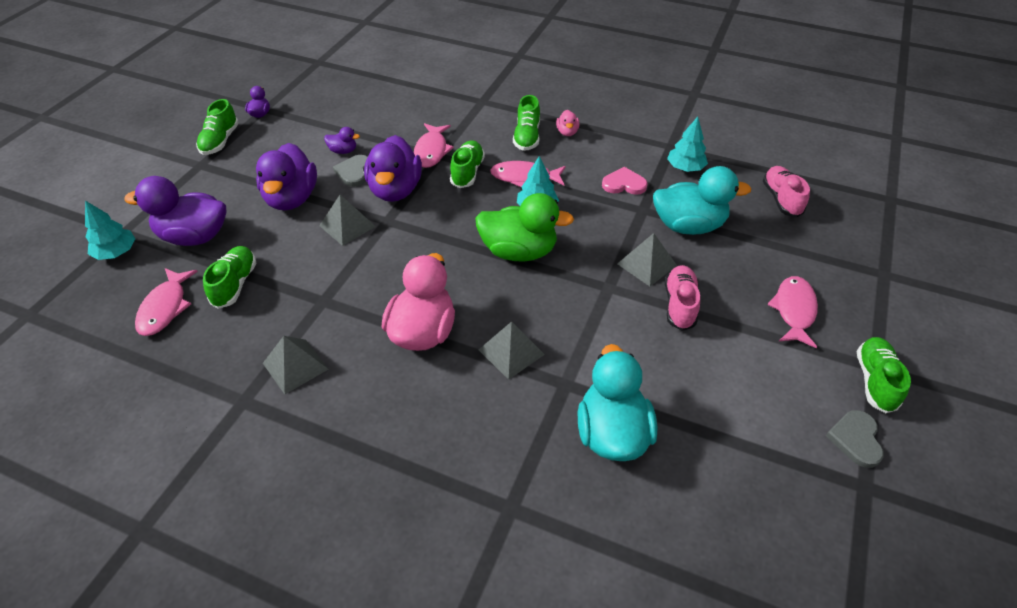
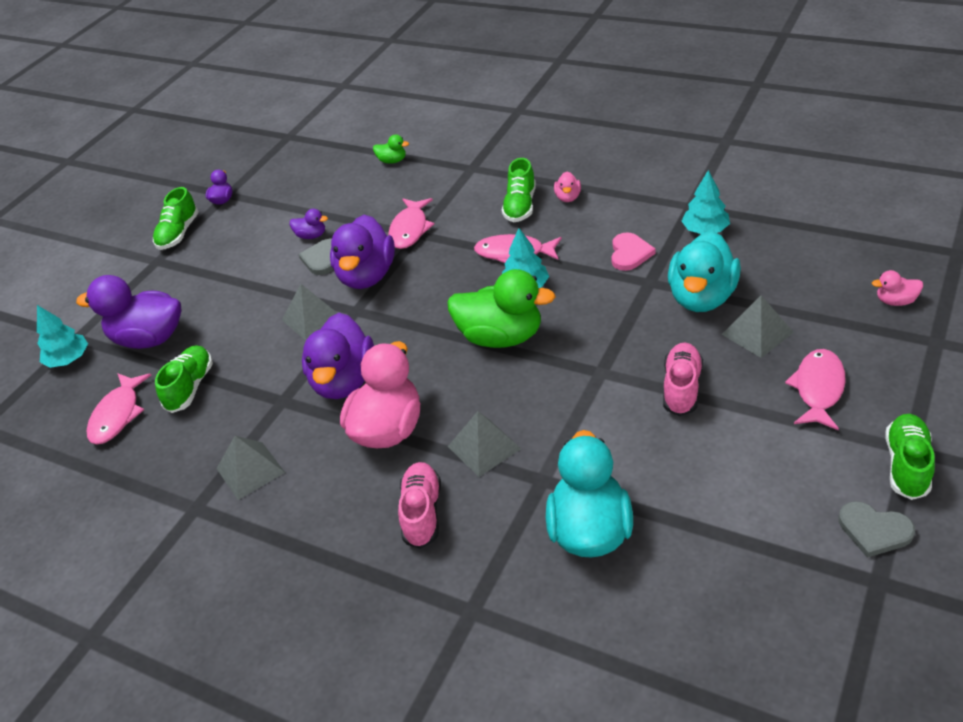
camera: 10 degrees right, 5 degrees down
(292, 198) = (253, 292): purple duck -> purple duck (344, 381)
(412, 90) = (392, 161): none -> green duck
(467, 172) = (449, 251): green shoe -> none
(624, 184) = (630, 253): pink heart -> pink heart turned 90 degrees clockwise
(646, 264) = (647, 344): grey pyramid -> grey pyramid (757, 333)
(688, 225) = (702, 297): turquoise duck -> turquoise duck turned 105 degrees clockwise
(781, 199) = (819, 260): pink shoe -> pink shoe (422, 512)
(847, 237) = (895, 301): none -> pink duck
(855, 439) = (874, 530): grey heart -> grey heart turned 75 degrees counterclockwise

